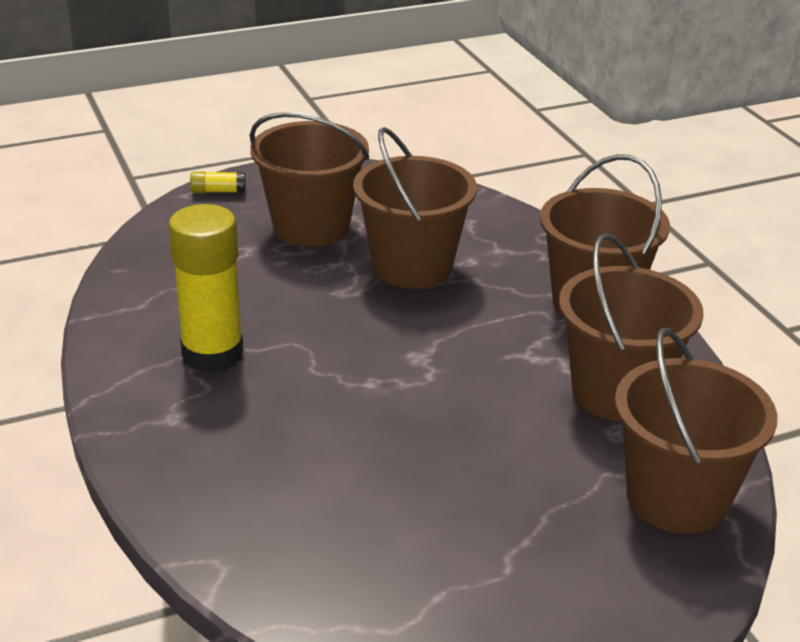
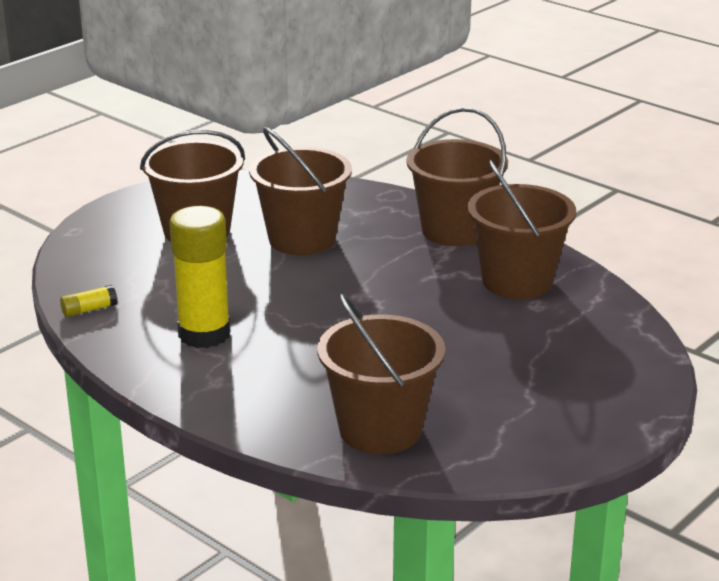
camera: 25 degrees left, 5 degrees down
(218, 191) = (94, 224): yellow glue stick -> yellow glue stick (89, 310)
(677, 498) = (605, 331): brown bucket -> brown bucket (380, 429)

